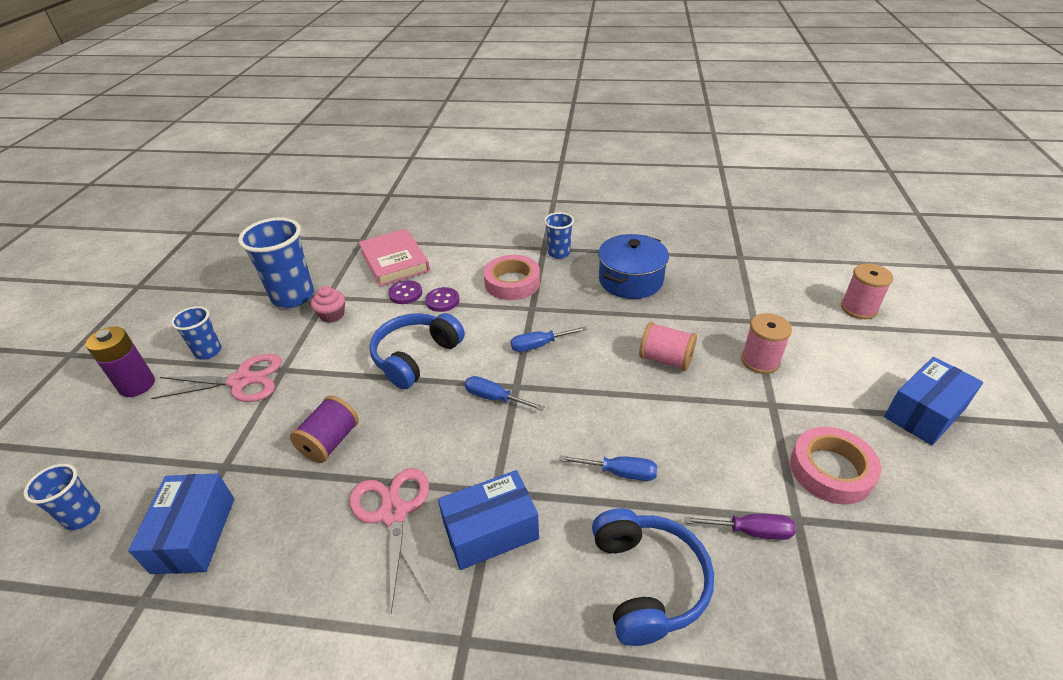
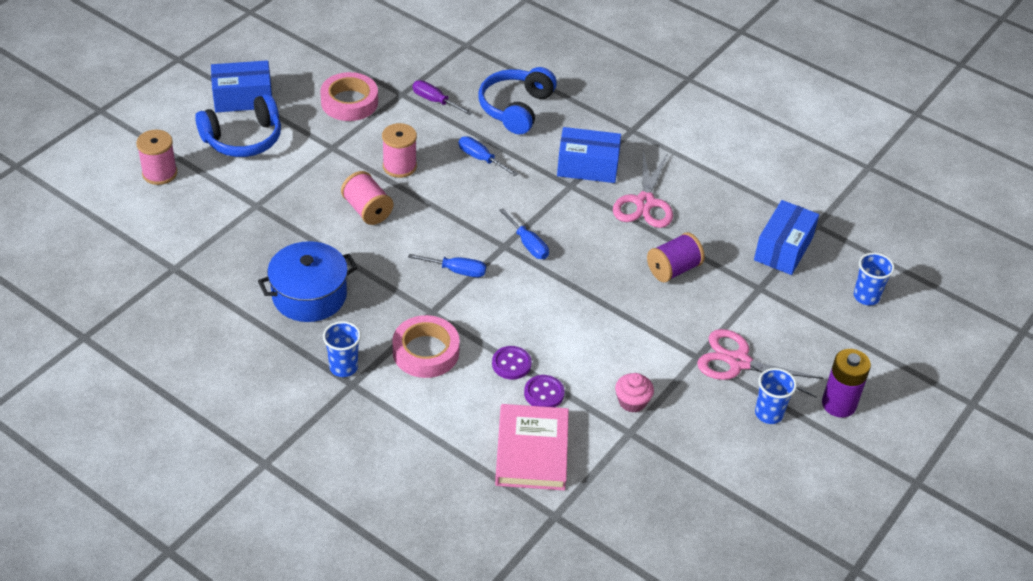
camera: 155 degrees left, 5 degrees up
(293, 296) = (667, 452): blue cup -> none
(416, 357) = (571, 311): blue headphones -> blue headphones (243, 139)
(760, 361) = (298, 175): pink spool -> pink spool (399, 166)

